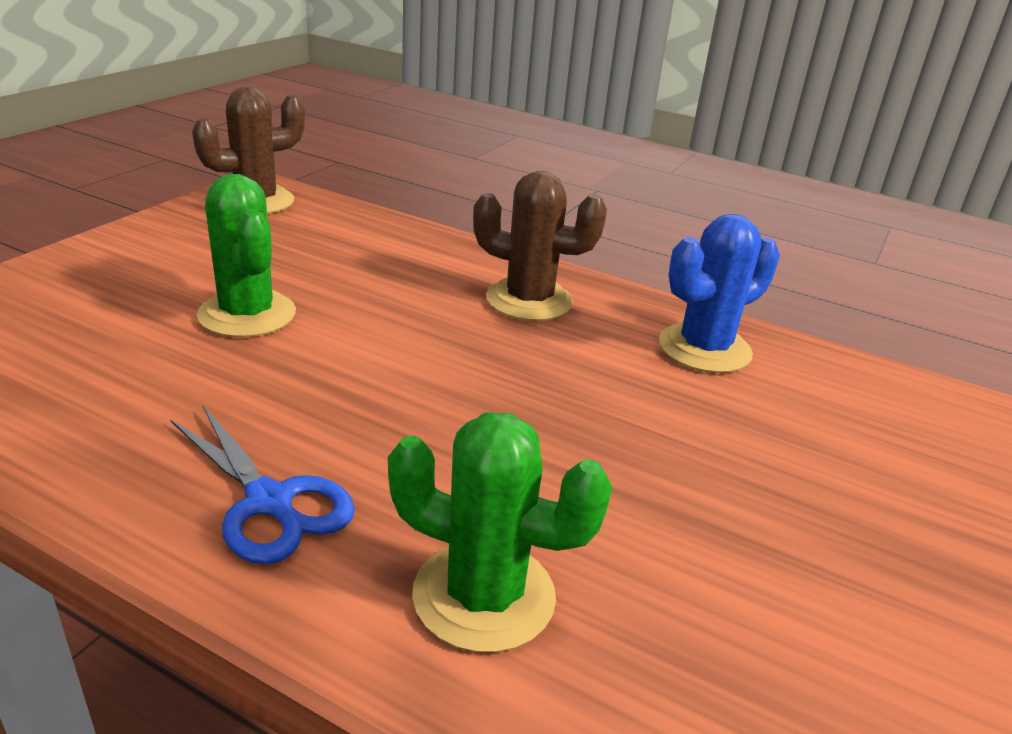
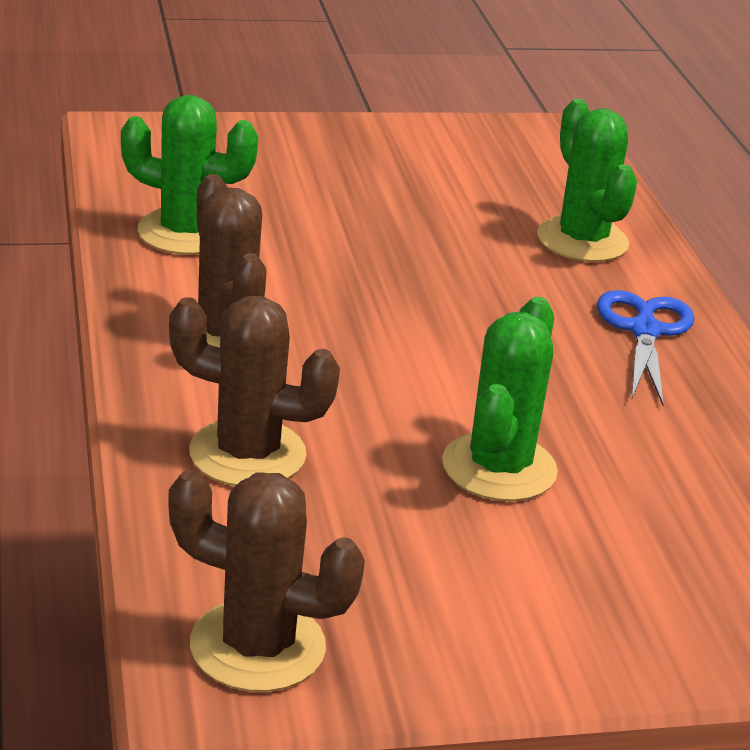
camera: 130 degrees left, 0 degrees up
(392, 254) = (247, 454): none -> brown cactus
(704, 349) = (185, 232): blue cactus -> green cactus

